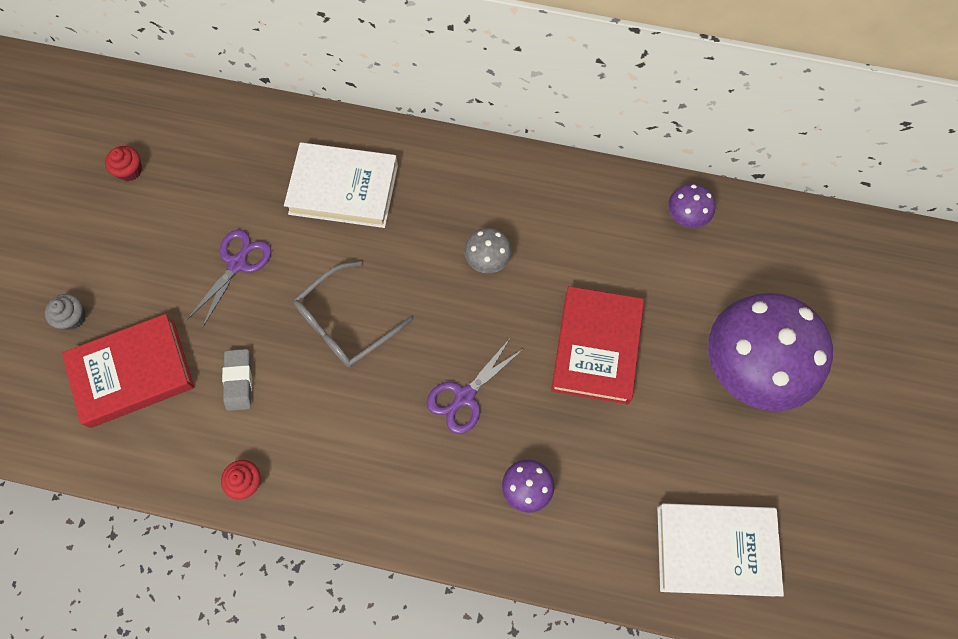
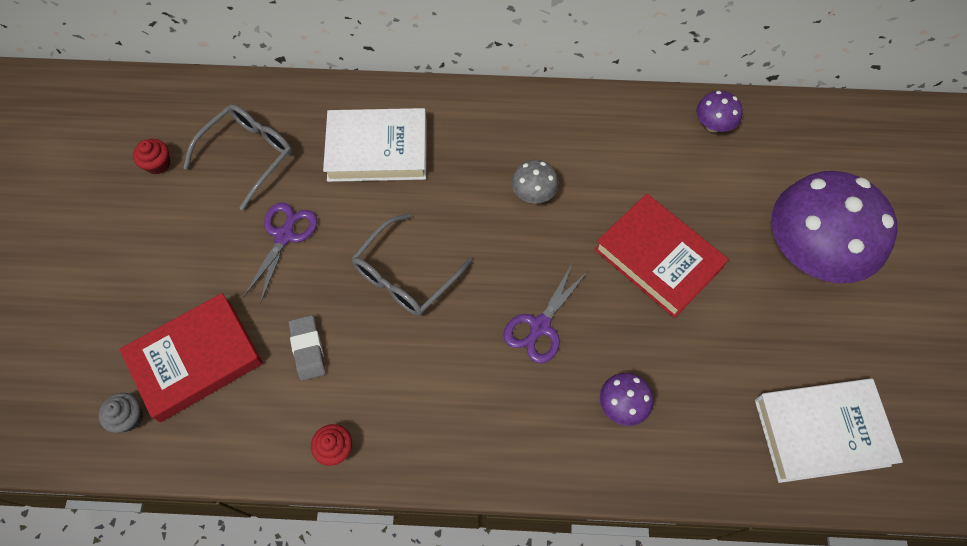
camera: 10 degrees left, 5 degrees down
(73, 317) = (123, 315): grey cupcake -> grey cupcake (129, 417)
(218, 175) = (248, 155): none -> grey glasses
(596, 348) = (658, 259): red book -> red book turned 45 degrees counterclockwise

